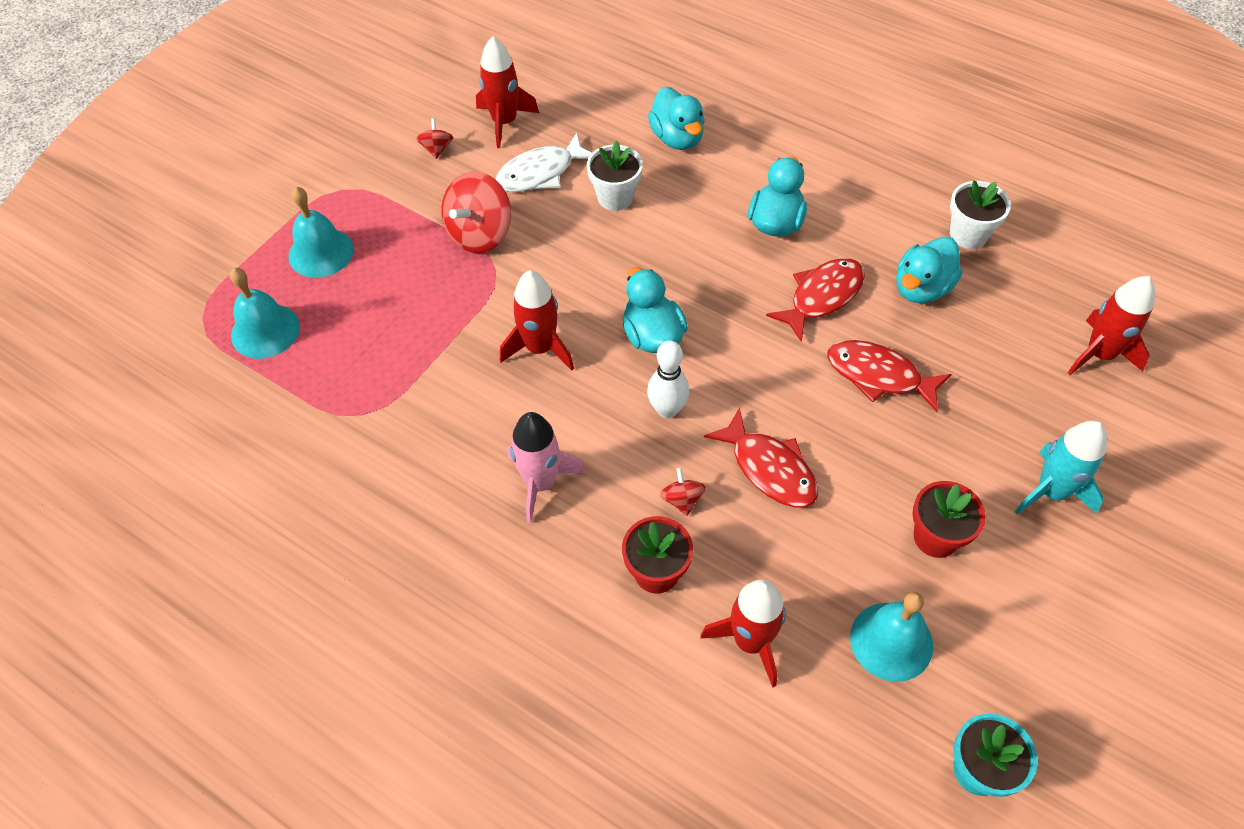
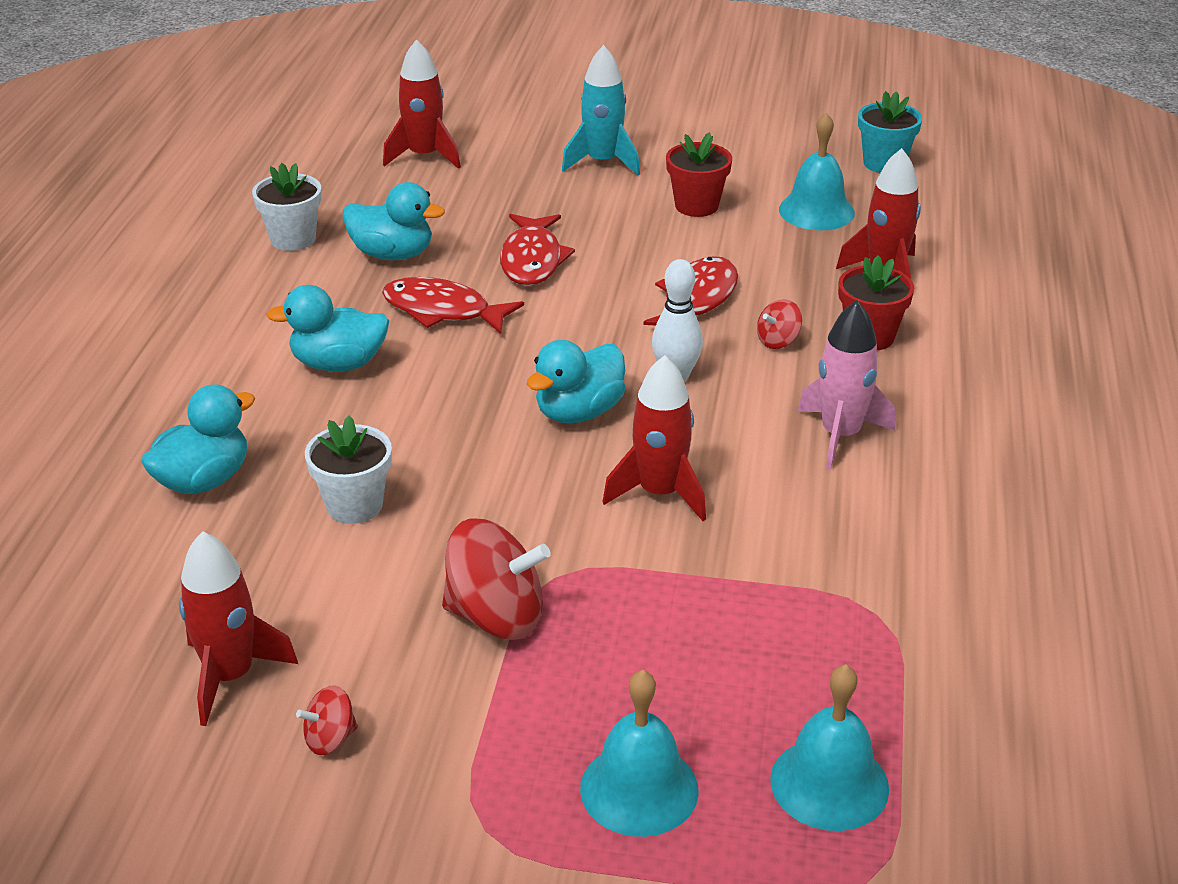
camera: 115 degrees left, 20 degrees down
(540, 173) = (336, 595): white fish -> none

